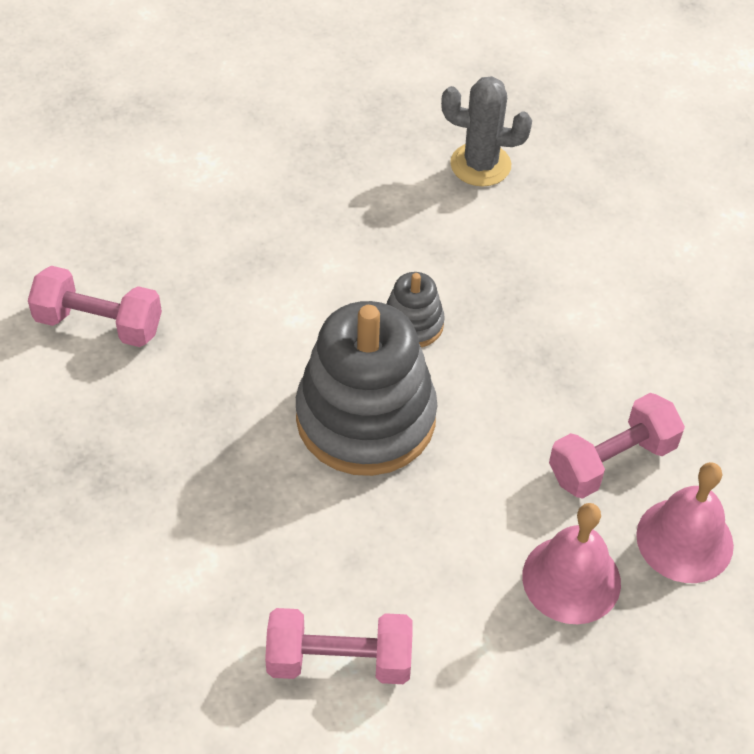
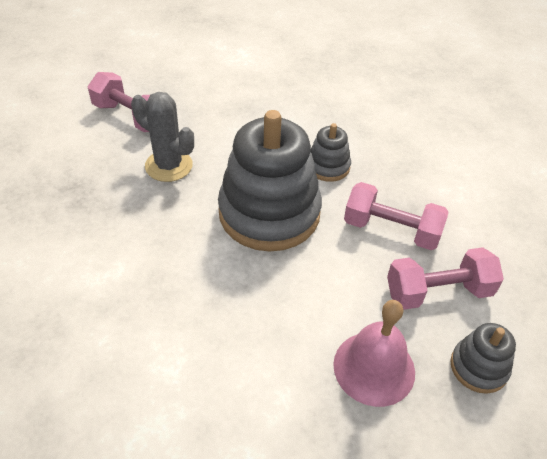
camera: 20 degrees right, 5 degrees down
(339, 661) = (168, 369): pink dumbbell -> pink dumbbell (391, 230)
(480, 165) = (412, 92): grey cactus -> grey cactus (169, 166)
(684, 540) = (478, 367): pink bell -> grey stacking toy

